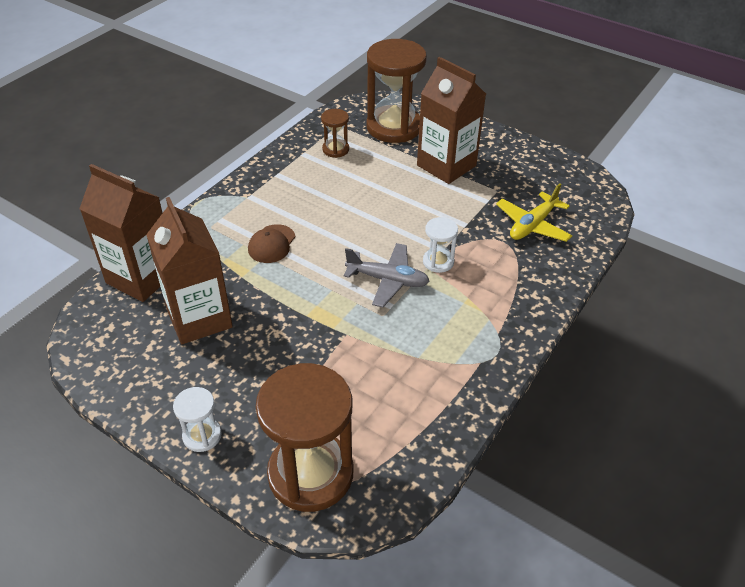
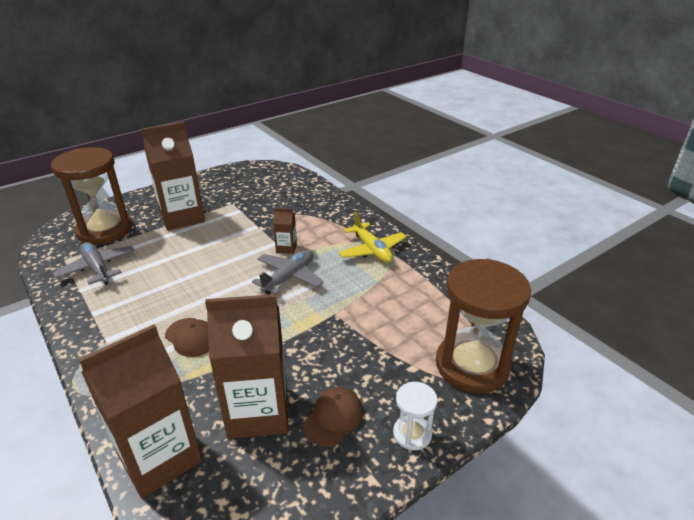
camera: 70 degrees left, 10 degrees down
(206, 371) = (333, 418): none -> brown cap
(335, 149) = (97, 268): brown hourglass -> grey plane
(438, 262) = (286, 248): white hourglass -> brown carton
(532, 225) = (280, 200): yellow plane -> yellow plane (372, 250)

